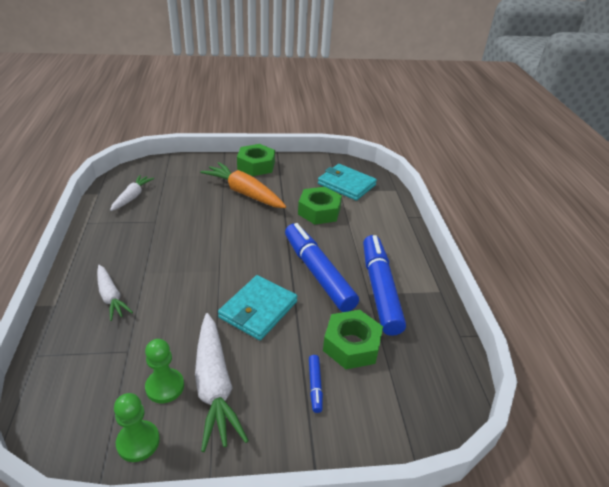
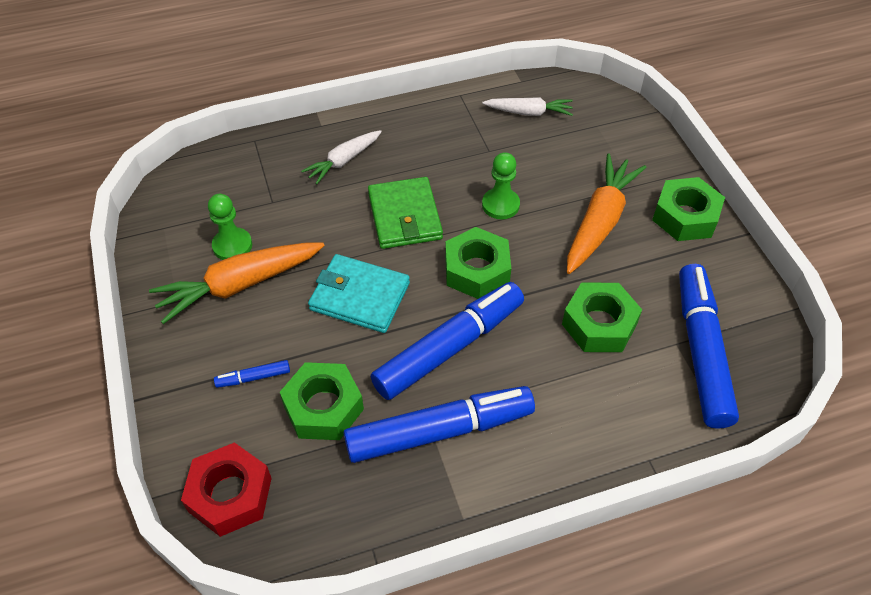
camera: 80 degrees right, 15 degrees up
(138, 442) = (169, 247): green pawn -> green pawn (500, 205)
(192, 273) = (404, 216): none -> green wallet
(214, 385) = (240, 285): white carrot -> orange carrot
(259, 248) = (476, 270): none -> green nut
(346, 184) = (701, 351): turquoise wallet -> blue marker
(419, 413) = (230, 494): none -> red nut

